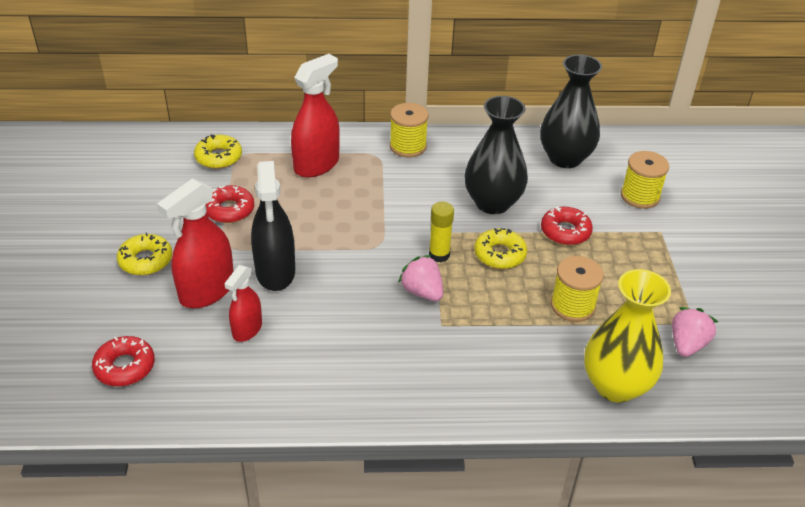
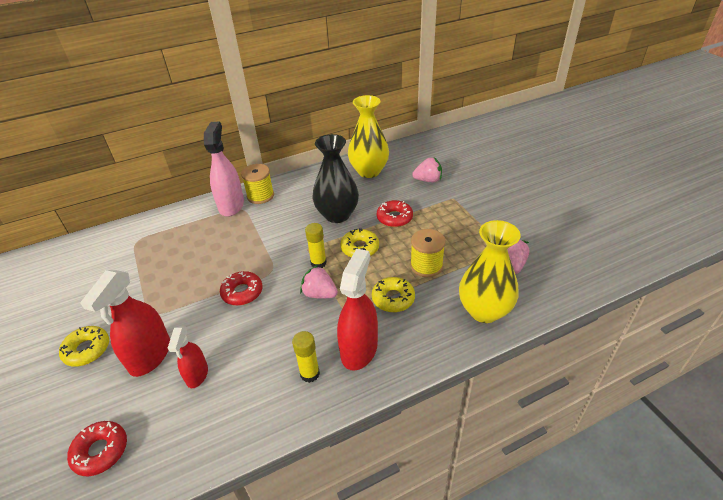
camera: 20 degrees left, 0 degrees up
(218, 157) = (119, 248): yellow donut -> yellow donut (393, 298)
(229, 210) = (144, 284): red donut -> red donut (242, 292)
(275, 272) = (201, 319): black spray bottle -> none
(316, 165) = (199, 229): red spray bottle -> red spray bottle (359, 349)
(367, 147) = (231, 205): none -> pink spray bottle
(368, 375) = (310, 374): none -> yellow glue stick
(565, 158) = (369, 171): black vase -> yellow vase
(640, 196) = (428, 180): yellow spool -> pink strawberry

